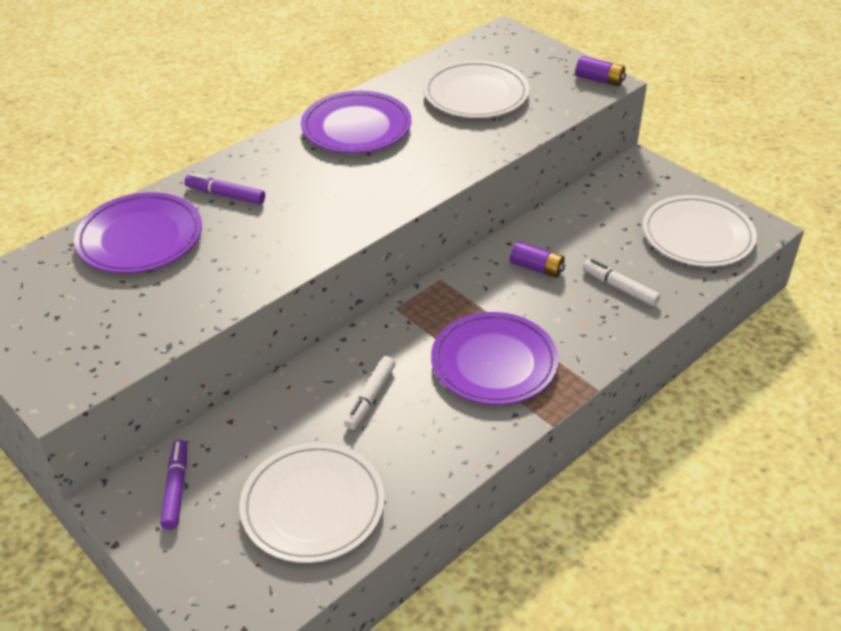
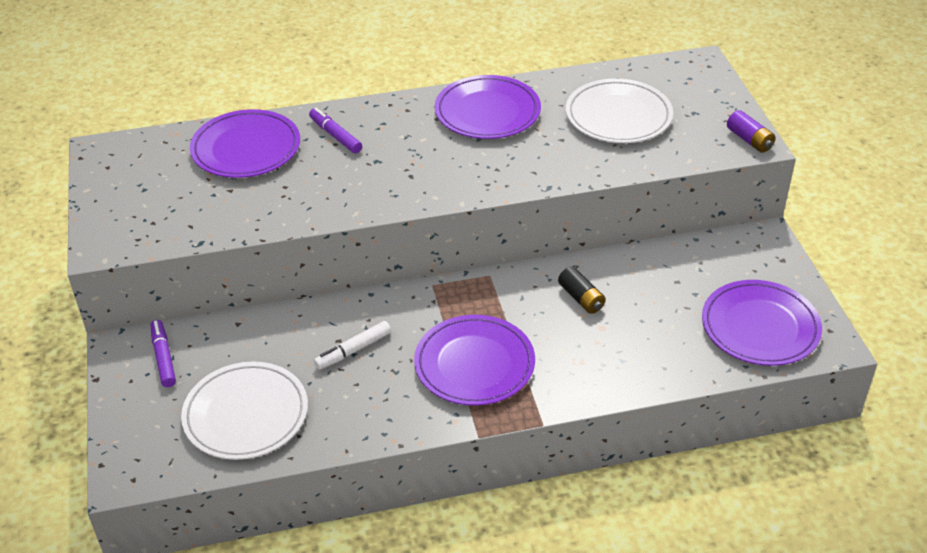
camera: 30 degrees right, 0 degrees up
(176, 489) = (163, 358): purple marker -> purple marker turned 45 degrees counterclockwise
(536, 268) = (581, 298): purple battery -> black battery
(619, 287) = (641, 345): white marker -> none
(697, 236) = (760, 327): white plate -> purple plate

